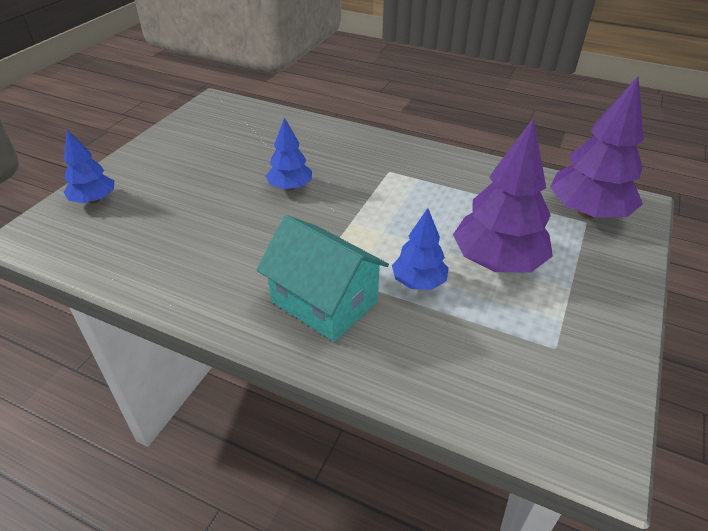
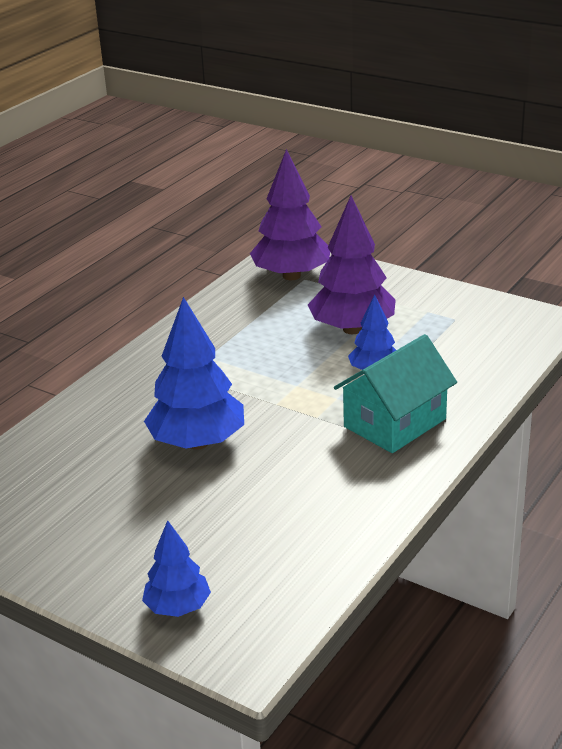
camera: 80 degrees left, 10 degrees down
(290, 187) = (197, 442): blue tree -> blue tree, size x1.76

